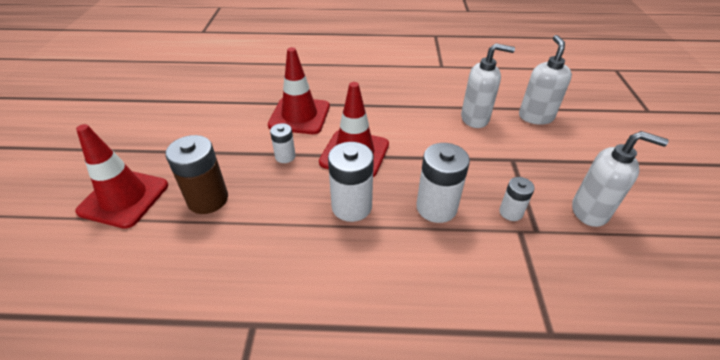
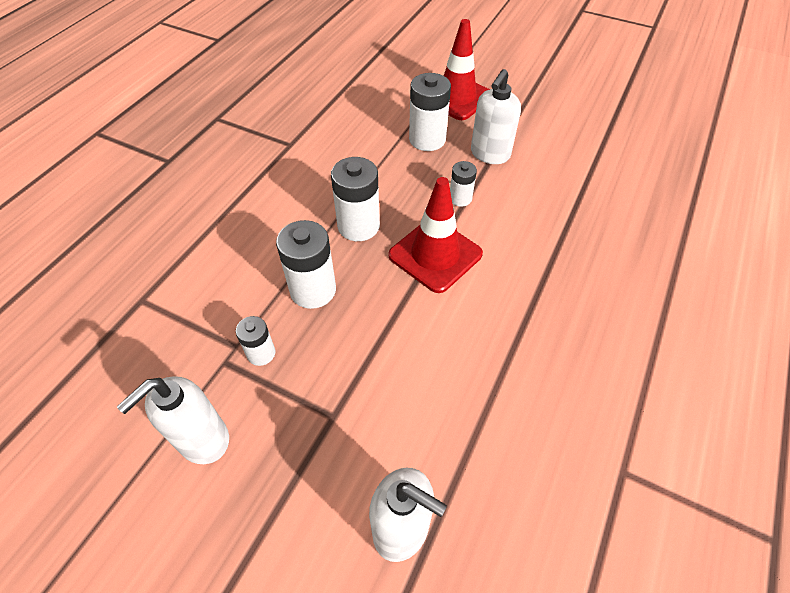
camera: 115 degrees right, 10 degrees up
(208, 199) = (427, 139): brown battery -> white battery
(299, 116) = (533, 228): red traffic cone -> none
(475, 118) = (440, 426): white soap dispenser -> white soap dispenser (489, 154)

